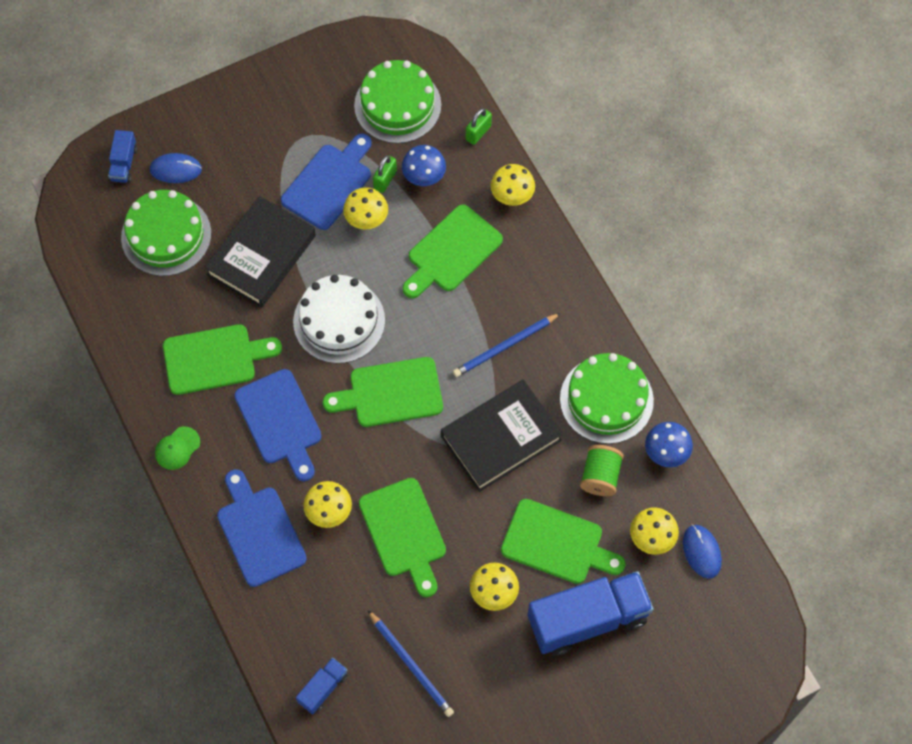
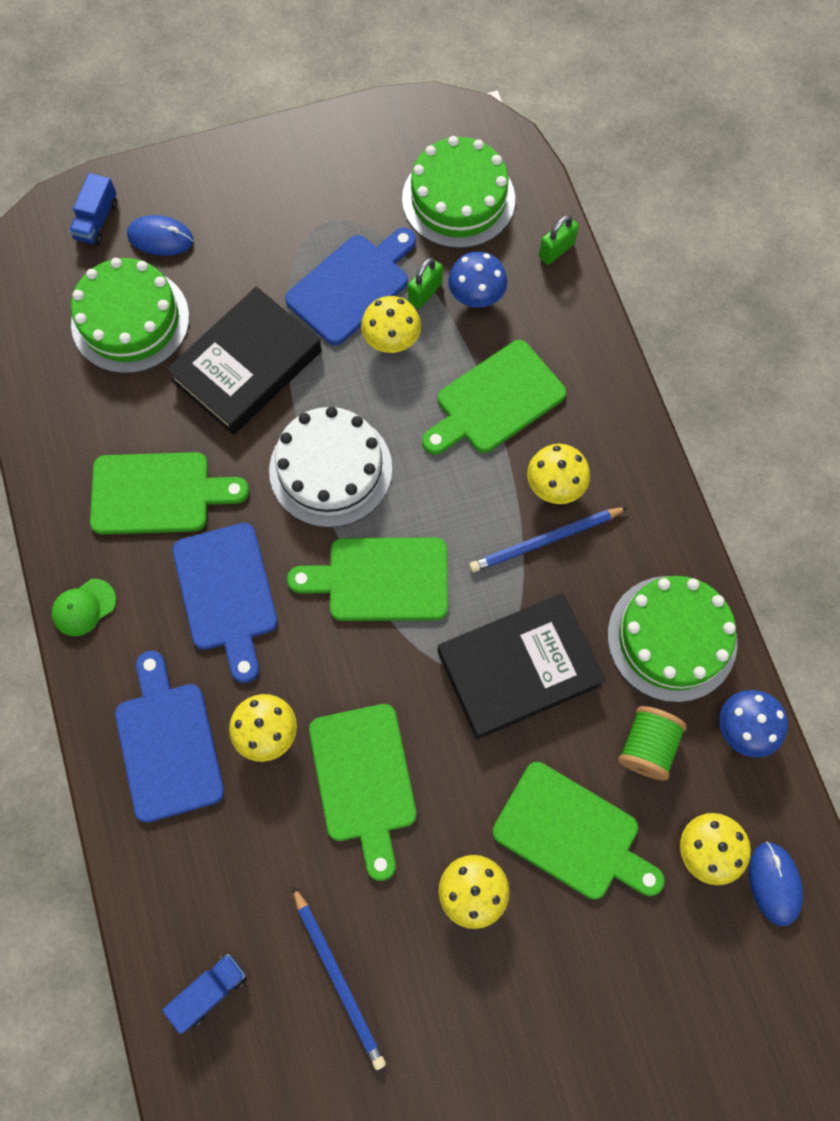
camera: 10 degrees right, 5 degrees up
(512, 196) = (587, 340): yellow mushroom -> yellow mushroom (554, 486)
(588, 619) = (598, 956): blue truck -> none

